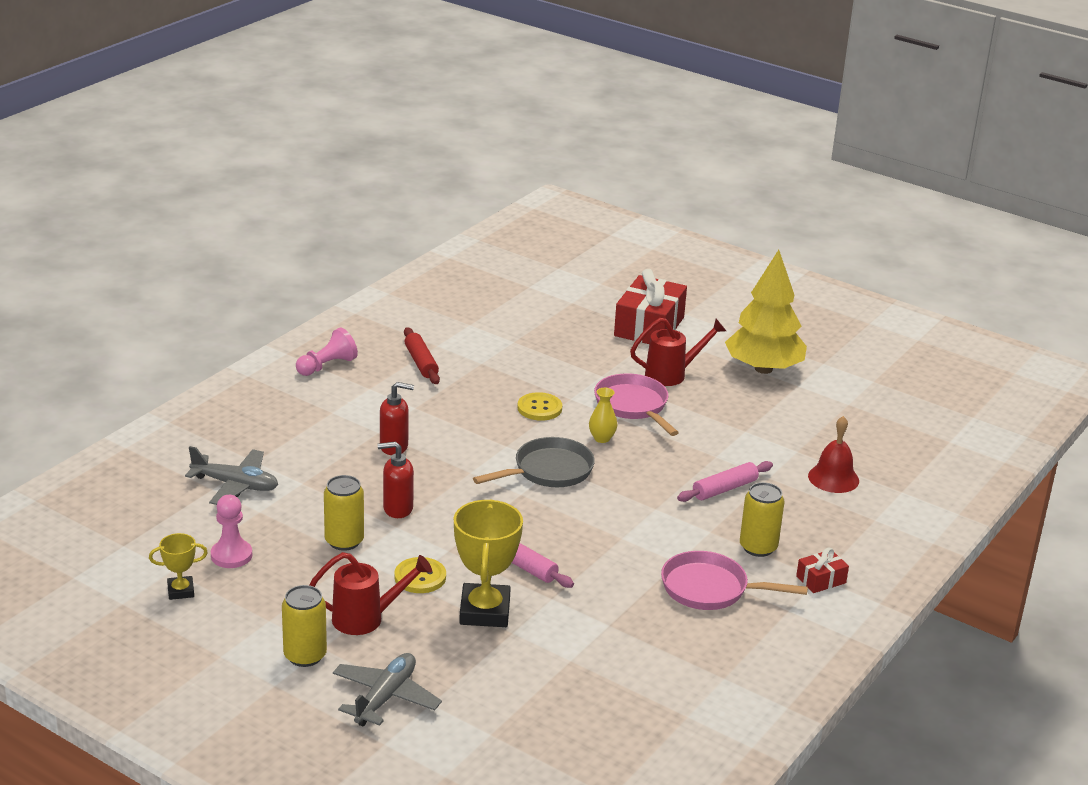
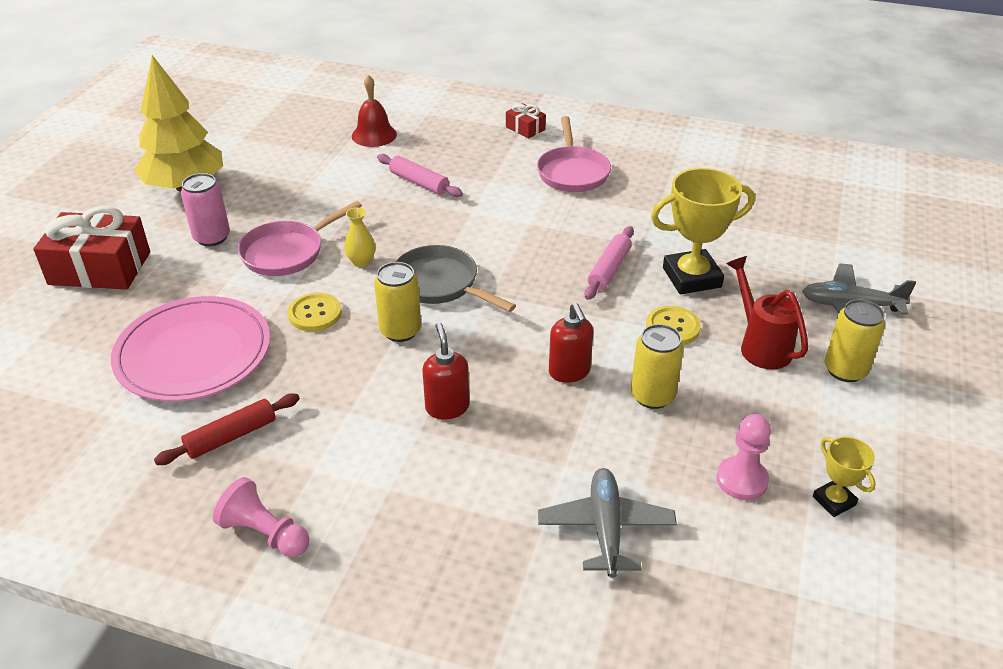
camera: 105 degrees left, 10 degrees up
(519, 356) = (193, 353): none -> pink plate
(672, 374) = (212, 237): red watering can -> pink can
(758, 547) = (499, 158): yellow can -> yellow can (400, 331)

